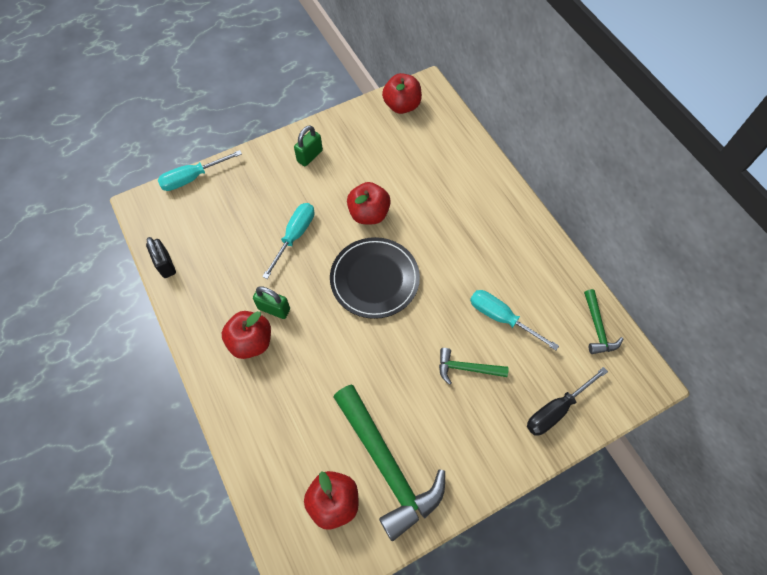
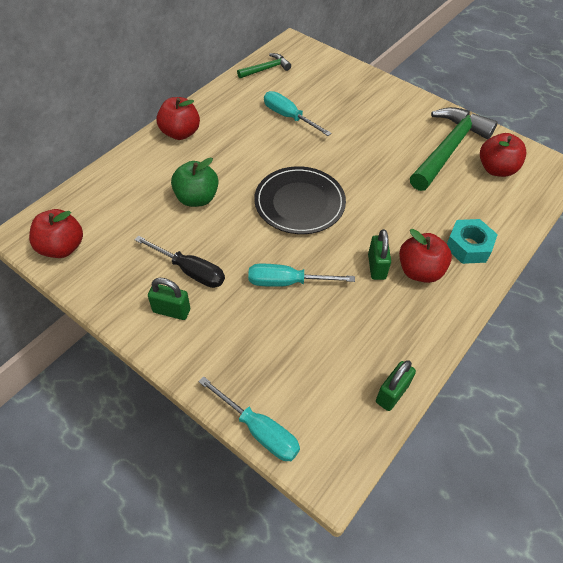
camera: 115 degrees left, 10 degrees down
(166, 265) = (392, 393): black padlock -> green padlock
(253, 401) = (468, 246): none -> turquoise nut
(369, 214) = (228, 230): red apple -> red apple (180, 133)
(415, 202) = (197, 198): none -> green apple
(467, 368) = (344, 126): green hammer -> none
(501, 318) = (288, 117): turquoise screwdriver -> turquoise screwdriver turned 120 degrees clockwise
(556, 409) = (343, 78): black screwdriver -> black screwdriver (190, 271)

